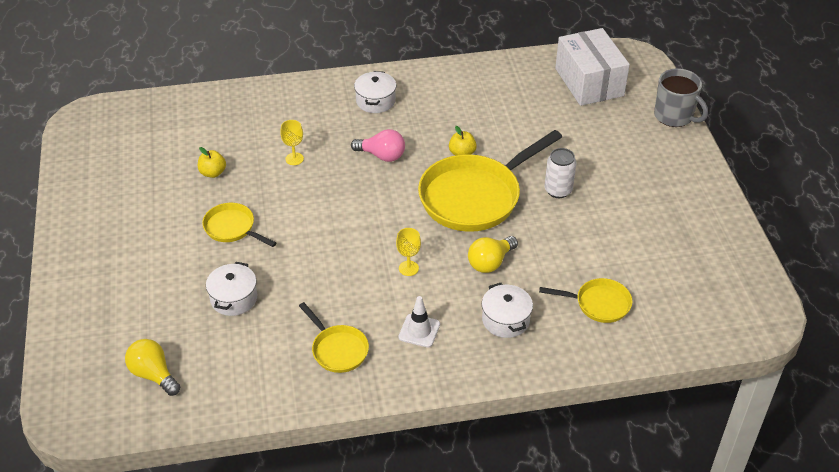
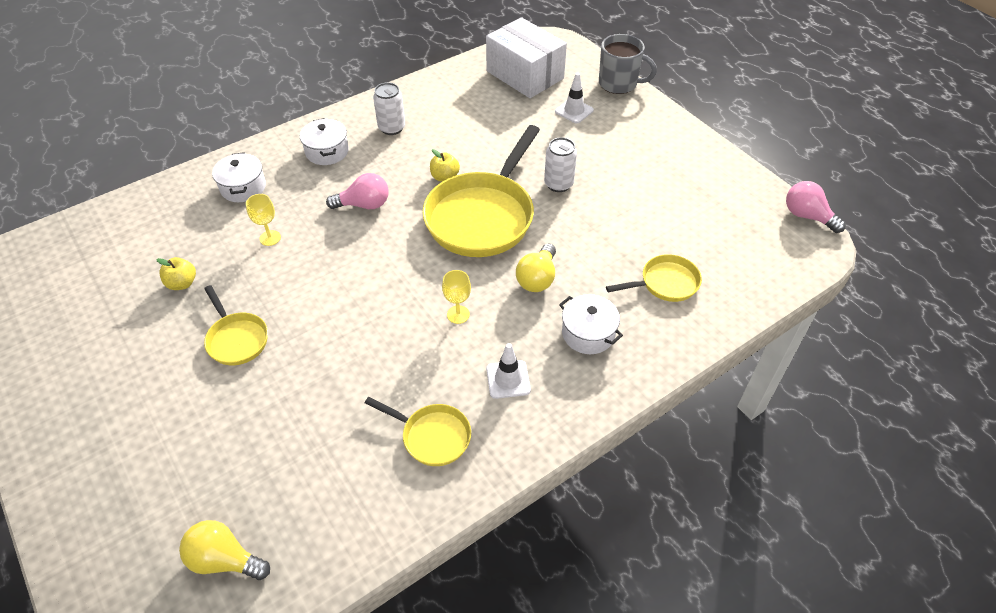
camera: 25 degrees left, 5 degrees up
(232, 228) = (237, 339): yellow pan -> yellow pan turned 135 degrees counterclockwise
(234, 298) = (279, 422): white pot -> white pot (243, 187)
(441, 96) = (392, 128): none -> white can
(614, 129) = (574, 111): none -> white traffic cone
(774, 293) = (807, 216): none -> pink light bulb

